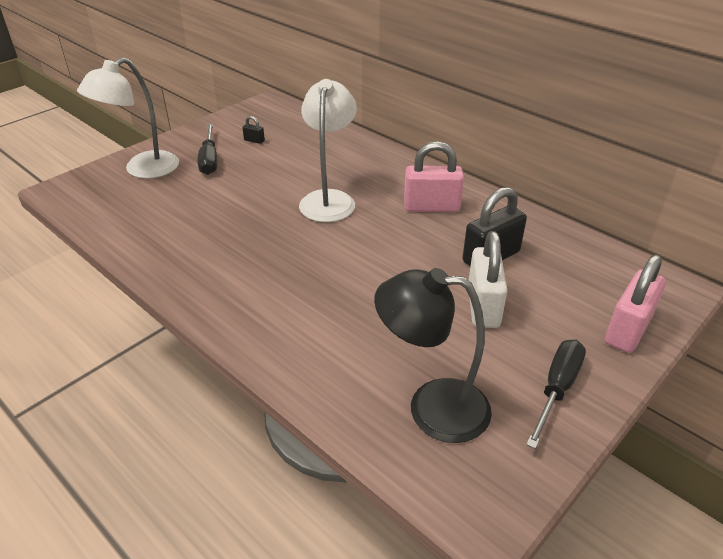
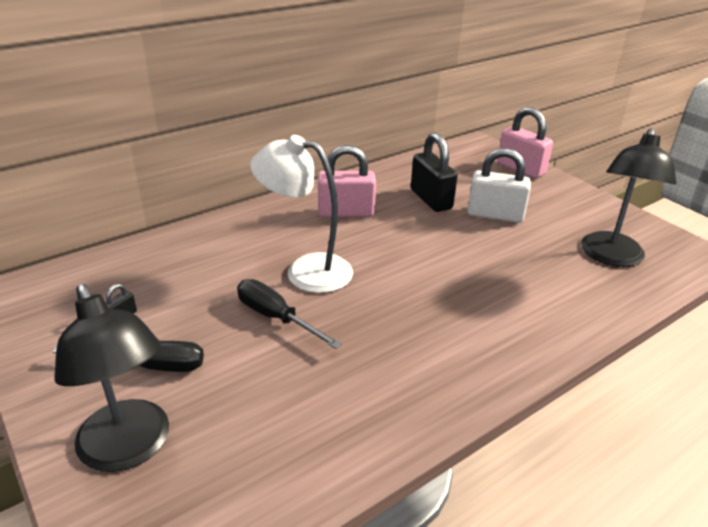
camera: 80 degrees left, 5 degrees down
(142, 170) = (129, 449): white lamp -> black lamp
(431, 207) = (346, 213): pink padlock -> pink padlock turned 75 degrees clockwise
(557, 389) = (581, 205): black screwdriver -> black screwdriver (276, 318)

